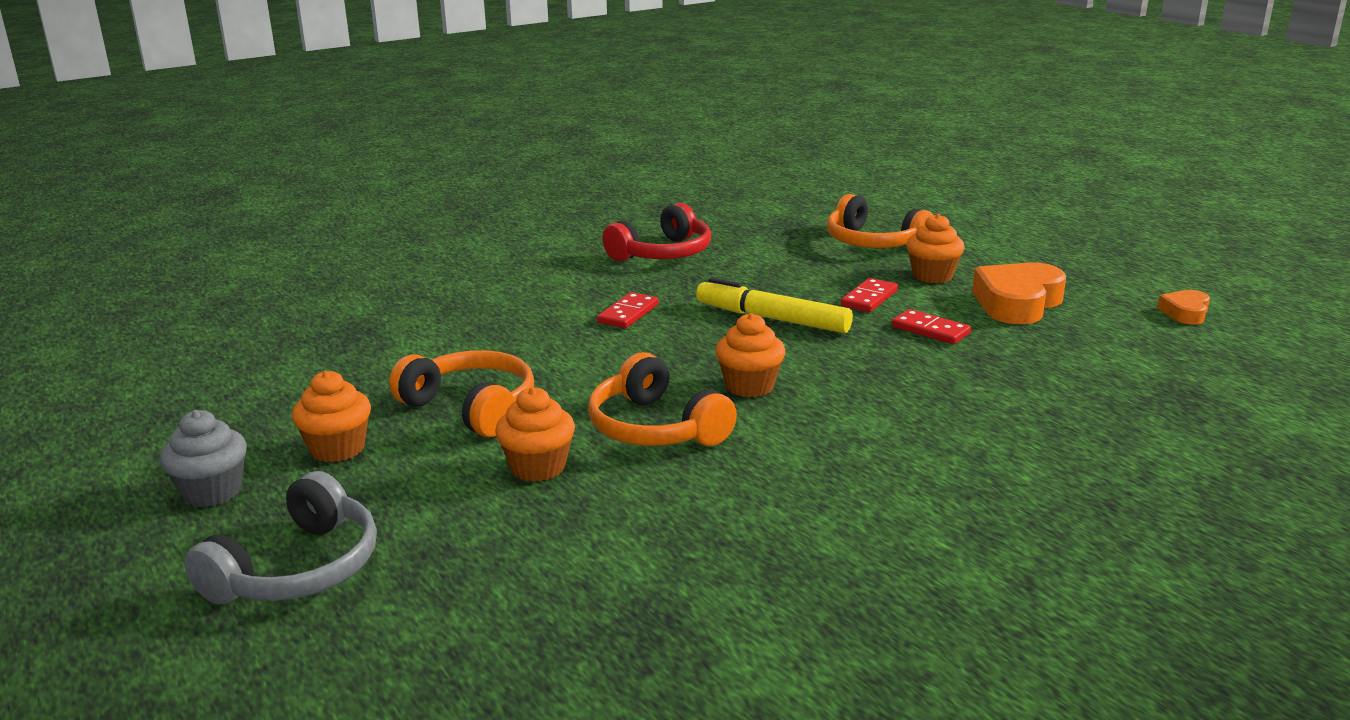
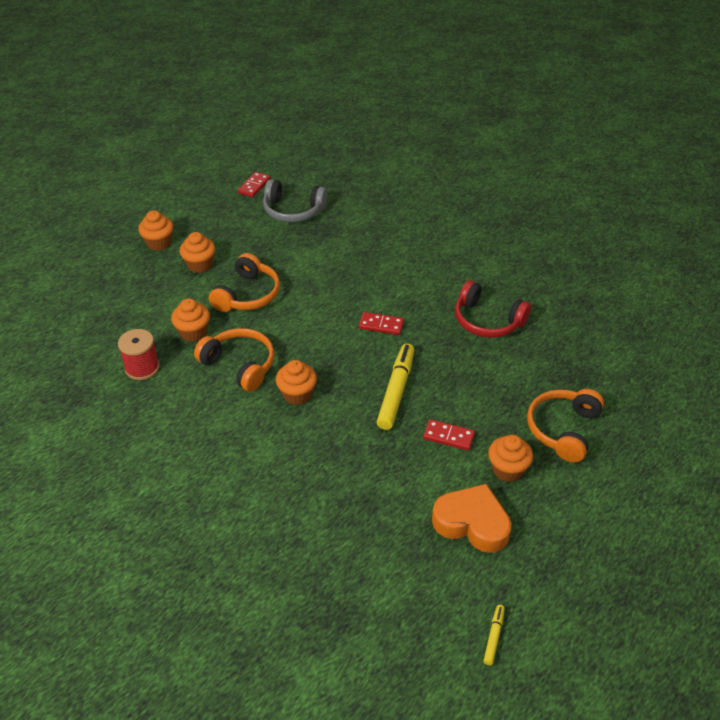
camera: 75 degrees right, 20 degrees up
(212, 492) = (159, 243): grey cupcake -> orange cupcake
(298, 569) = (105, 286): grey headphones -> grey headphones (293, 210)
(607, 529) = (142, 368): none -> red spool
(655, 428) = (240, 365): orange headphones -> orange headphones turned 90 degrees clockwise
(930, 330) = (404, 473): red domino -> red domino (254, 186)
(1185, 312) = (494, 637): orange heart -> yellow marker

